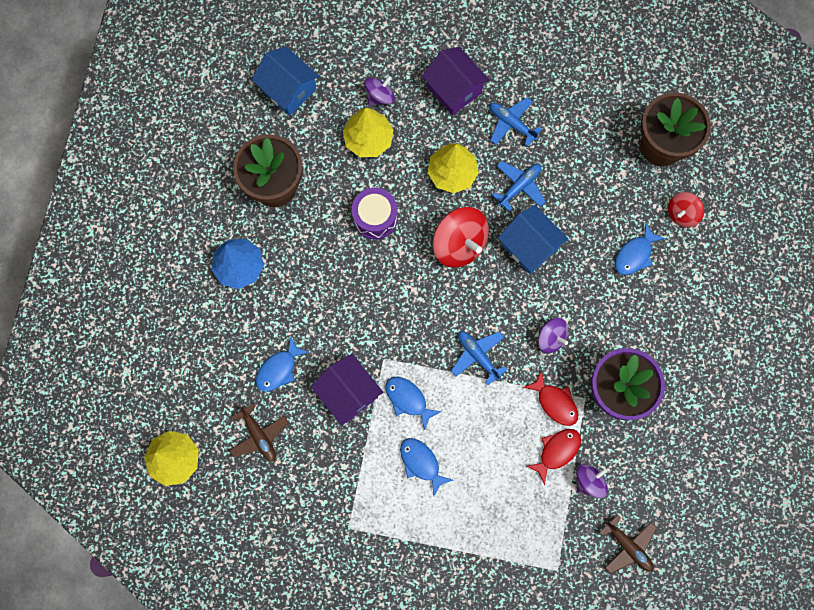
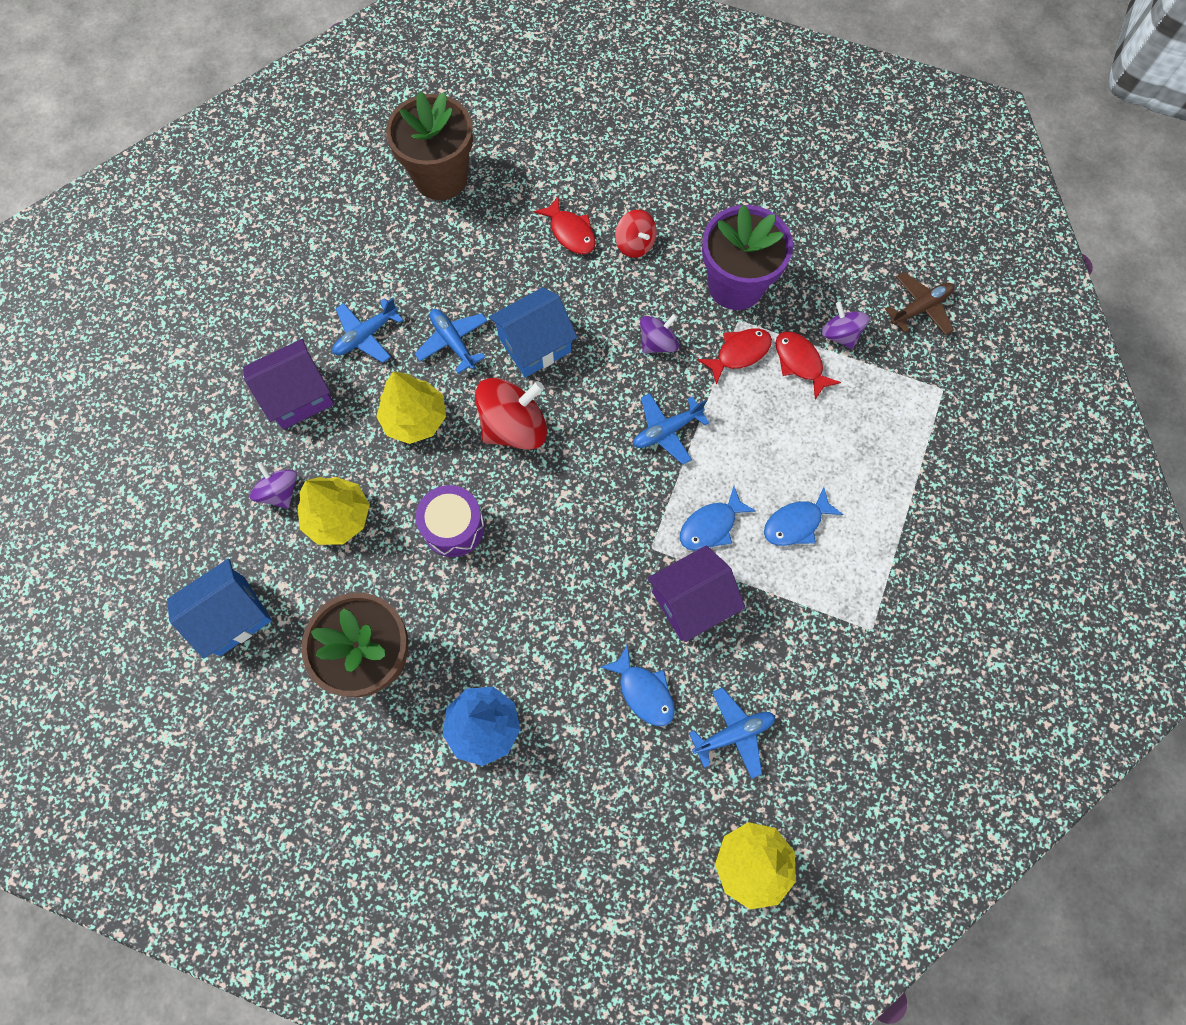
camera: 80 degrees left, 5 degrees down
(259, 435) = (733, 733): brown plane -> blue plane
(635, 254) = (570, 232): blue fish -> red fish
(682, 214) = (531, 174): red spinning top -> red spinning top (635, 244)

